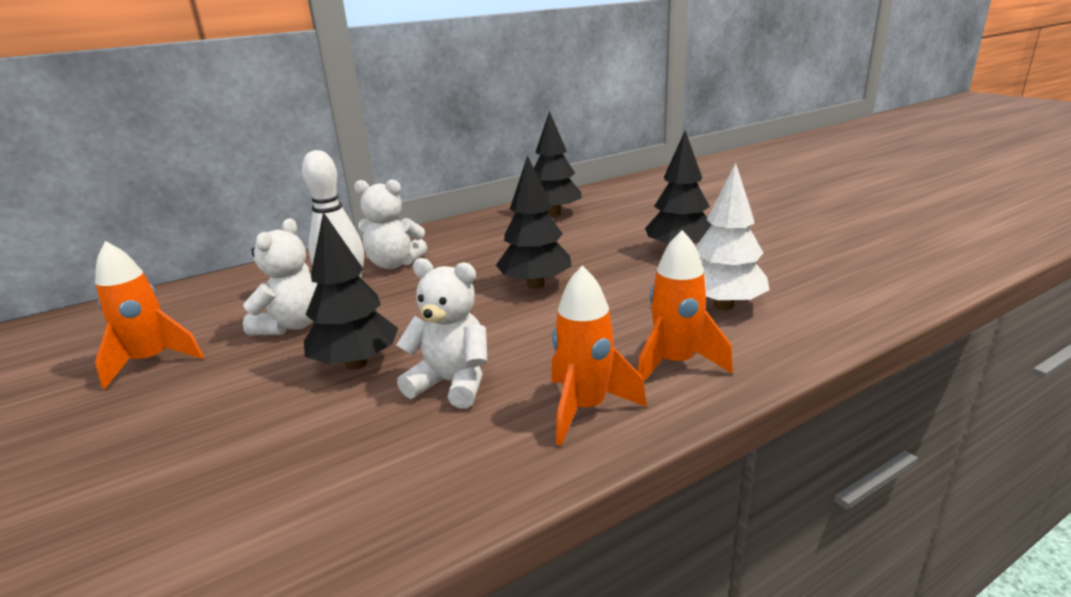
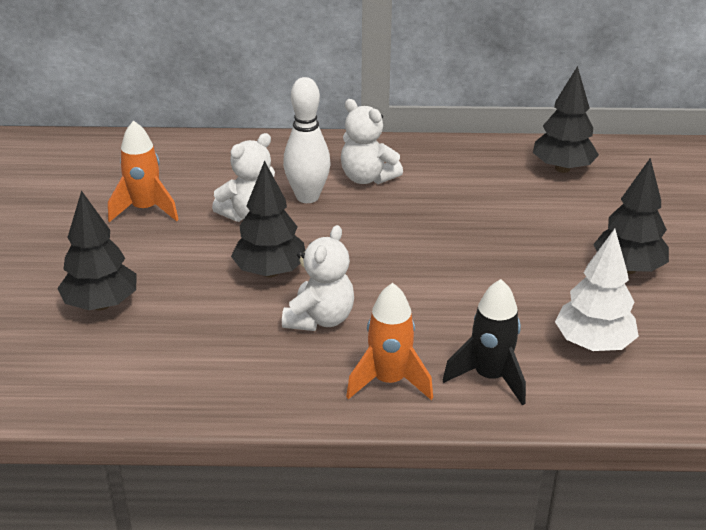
camera: 30 degrees right, 10 degrees up
(452, 383) = (320, 319): white teddy bear -> white teddy bear turned 60 degrees clockwise
(535, 285) = (461, 252): black tree -> black tree (101, 304)
(675, 364) = (489, 377): orange rocket -> black rocket

